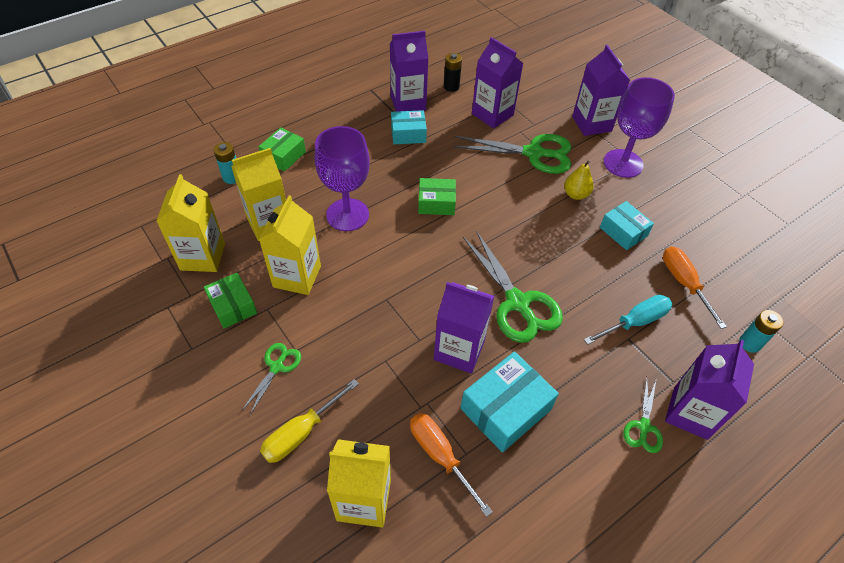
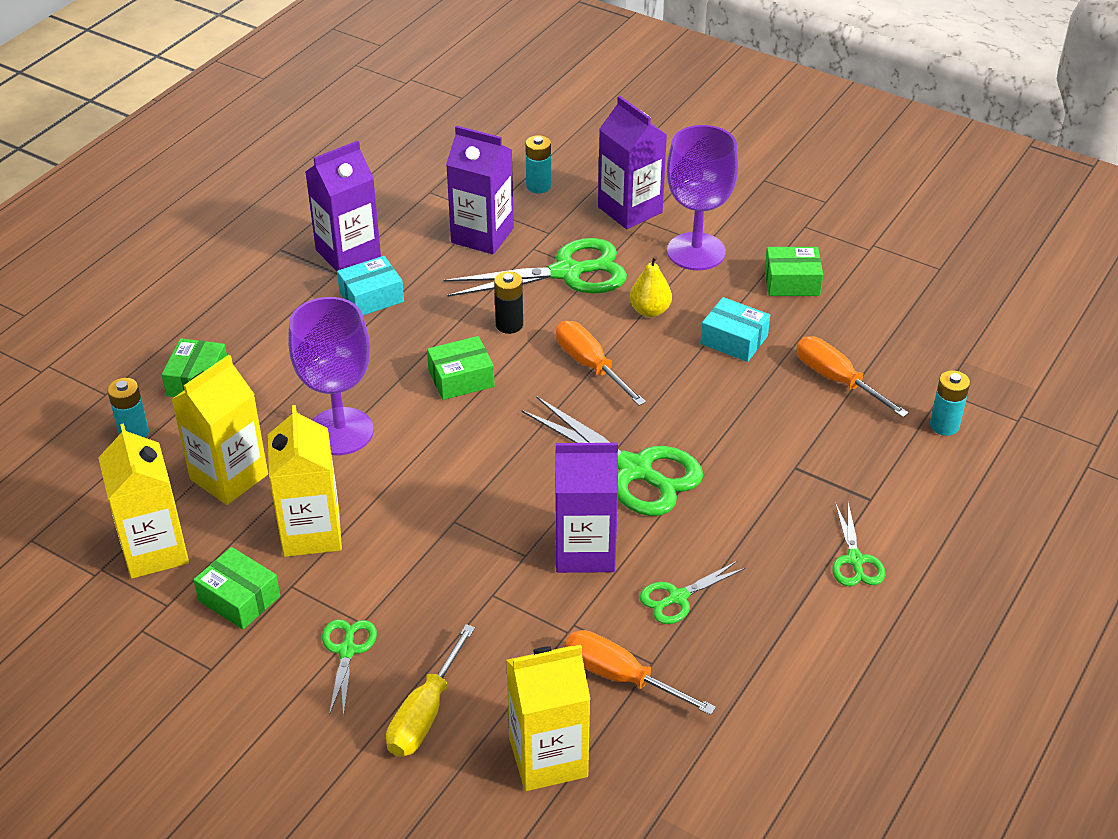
camera: 20 degrees left, 10 degrees down
(451, 87) = (401, 212): black battery -> black battery (509, 325)
(505, 409) = (677, 597): turquoise box -> green scissors
(521, 219) = (589, 365): none -> orange screwdriver
(541, 93) = (538, 186): none -> turquoise battery
(635, 321) = (795, 445): turquoise screwdriver -> none
(679, 203) = (792, 282): none -> green box
(690, 413) = (903, 526): purple carton -> none

